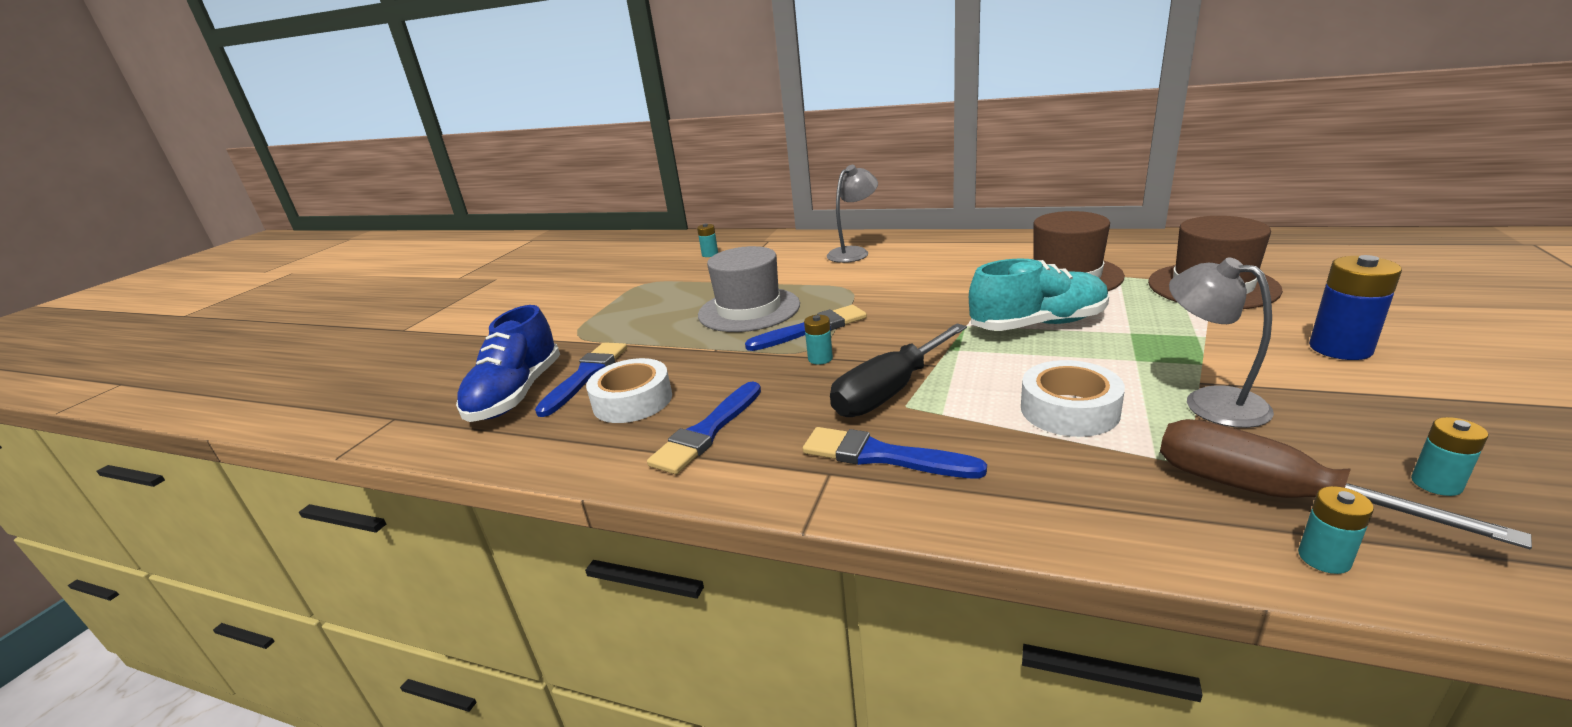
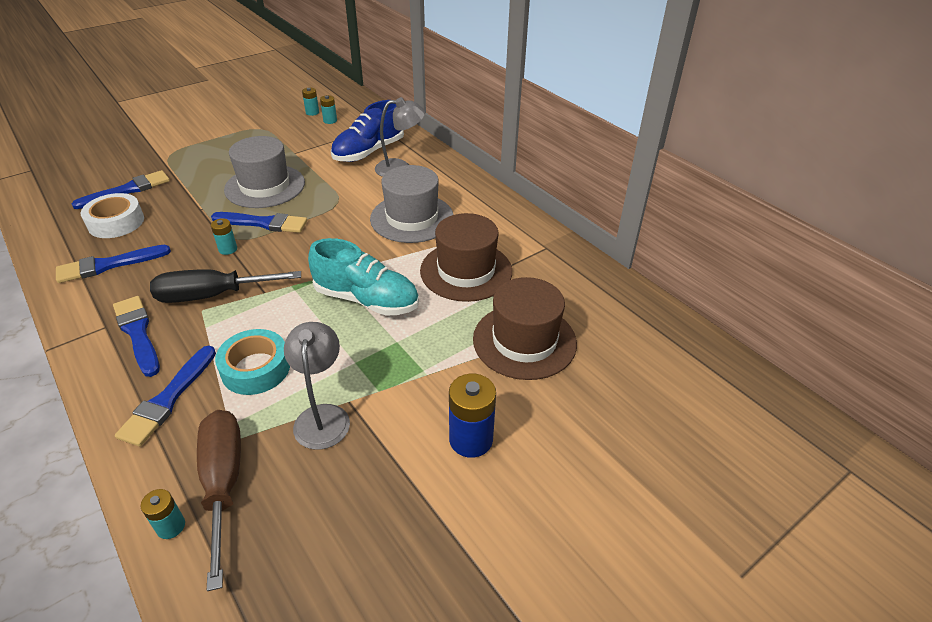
camera: 30 degrees right, 15 degrees up
(516, 394) = (87, 185): blue shoe -> blue shoe (368, 152)
(941, 270) = (412, 218): none -> grey hat
(1049, 478) = (168, 399): none -> blue brush
(1069, 410) = (256, 368): white tape -> turquoise tape
(1436, 484) = (299, 542): turquoise battery -> turquoise battery (312, 112)

